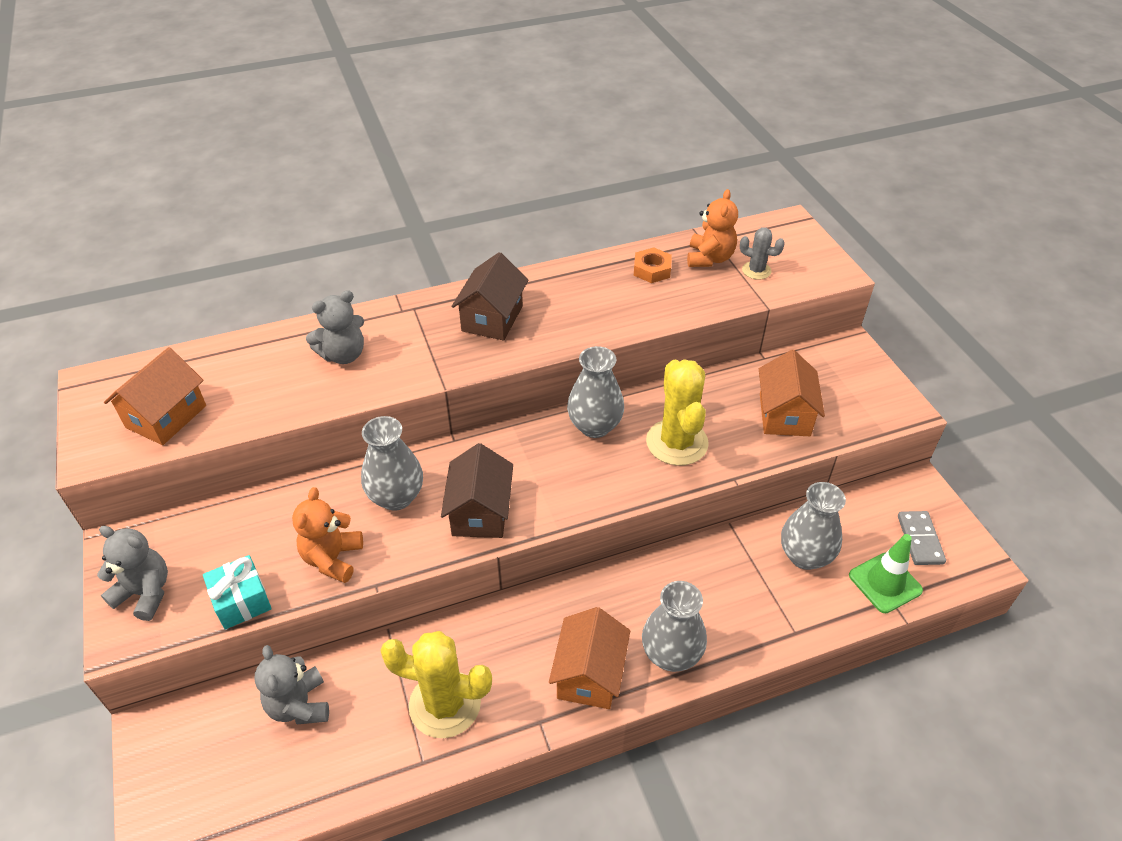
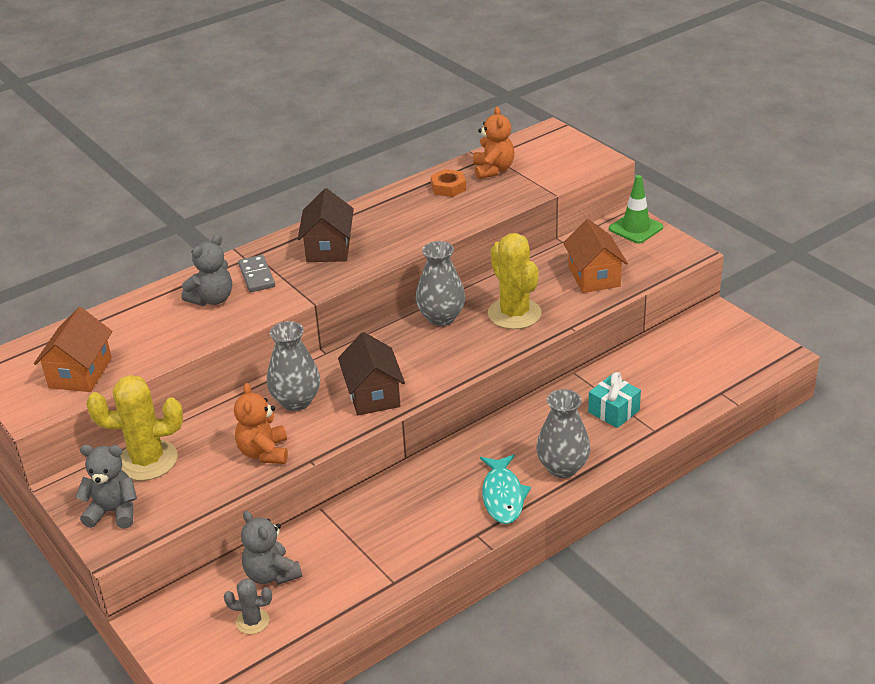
camera: 15 degrees left, 10 degrees down
(242, 601) = (202, 497): turquoise gift -> turquoise gift (613, 411)
(445, 704) = (394, 543): yellow cactus -> yellow cactus (147, 460)
(589, 674) = (503, 496): orange house -> turquoise fish
(756, 270) = (536, 171): grey cactus -> grey cactus (252, 621)
(805, 556) = (643, 380): grey vase -> none
(885, 583) = (712, 383): green traffic cone -> green traffic cone (635, 228)
(920, 539) = (729, 349): grey domino -> grey domino (257, 276)

